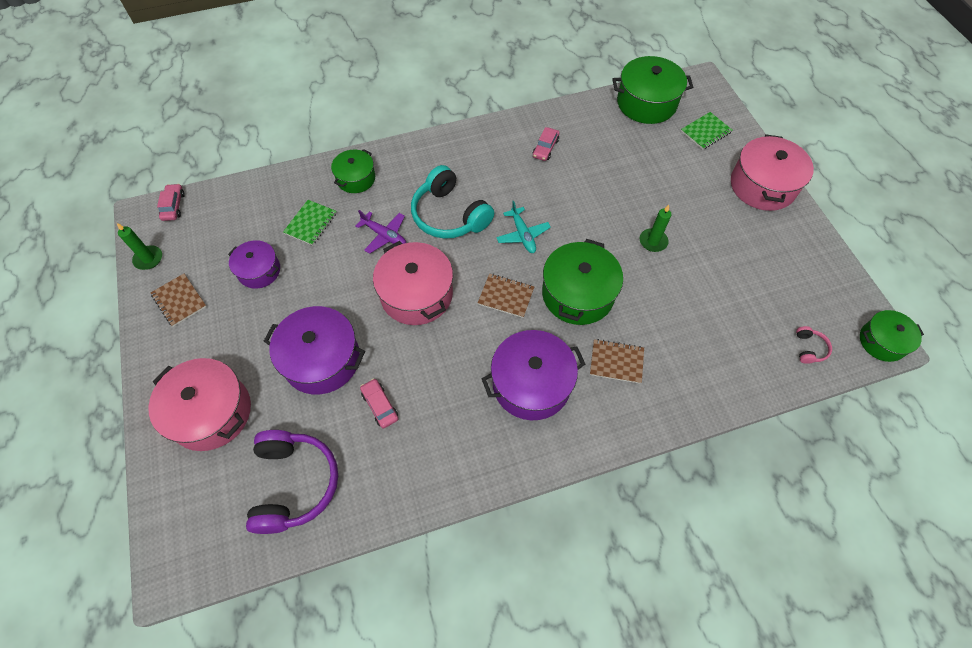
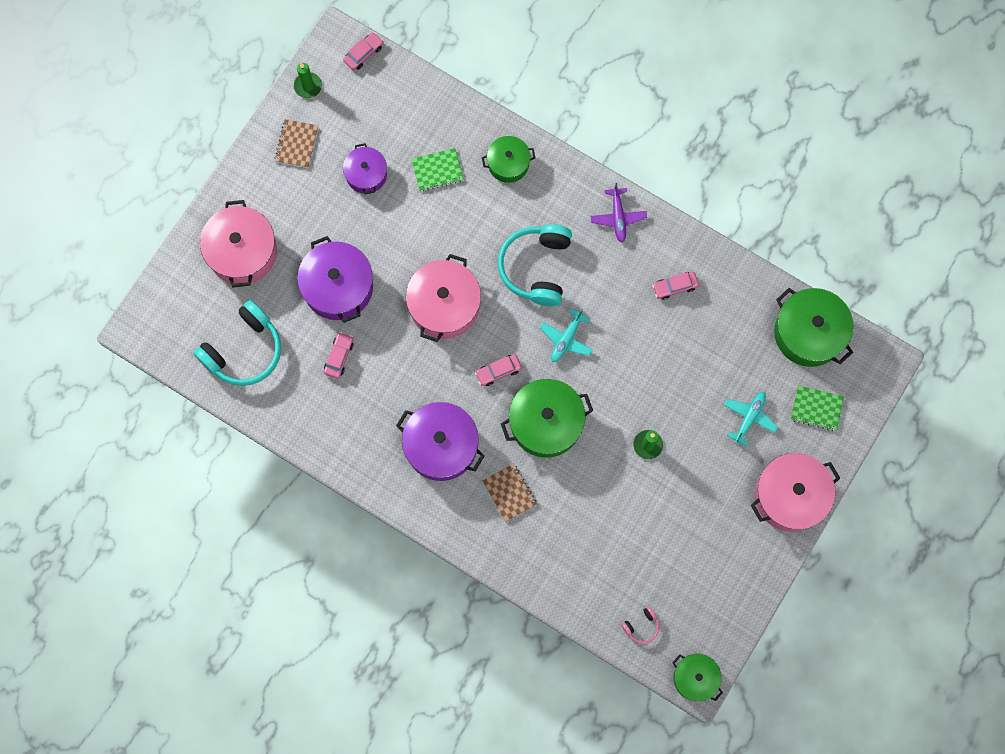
camera: 50 degrees right, 15 degrees up
(294, 483) = (244, 351): purple headphones -> turquoise headphones
(384, 235) = (474, 235): purple plane -> purple plane (618, 217)
(506, 296) = (498, 371): brown notebook -> pink car
(682, 170) = (749, 418): none -> turquoise plane

